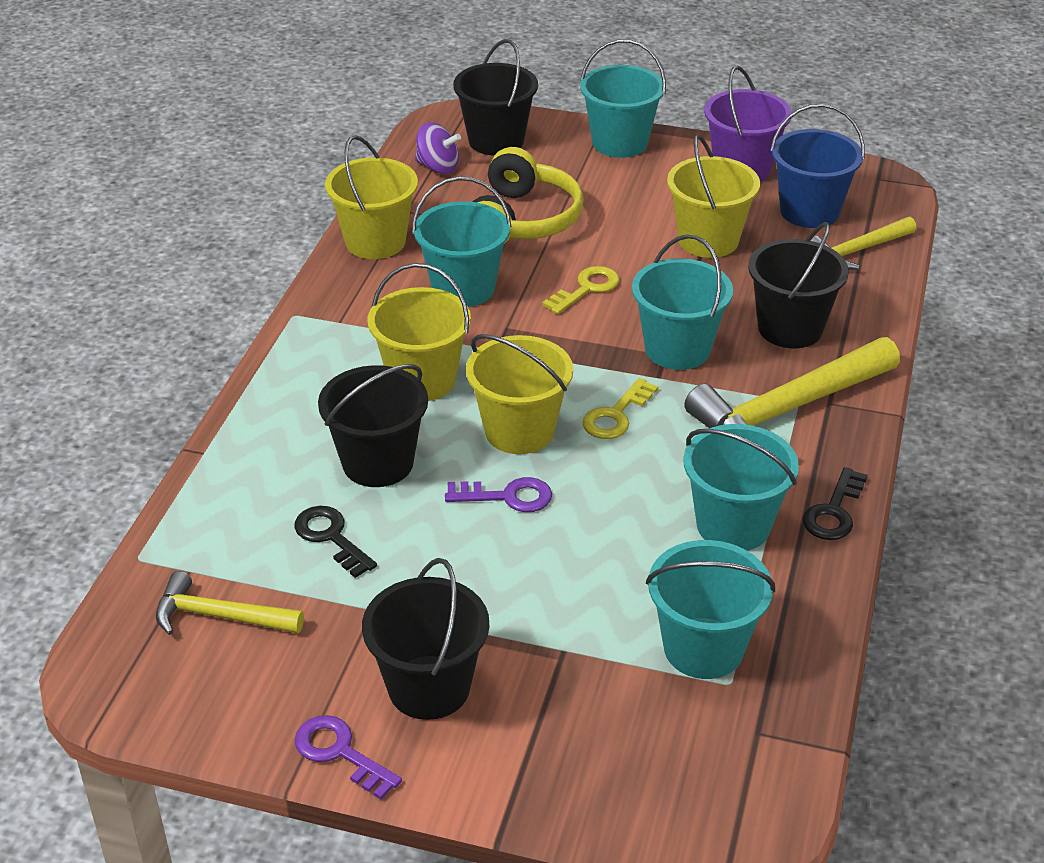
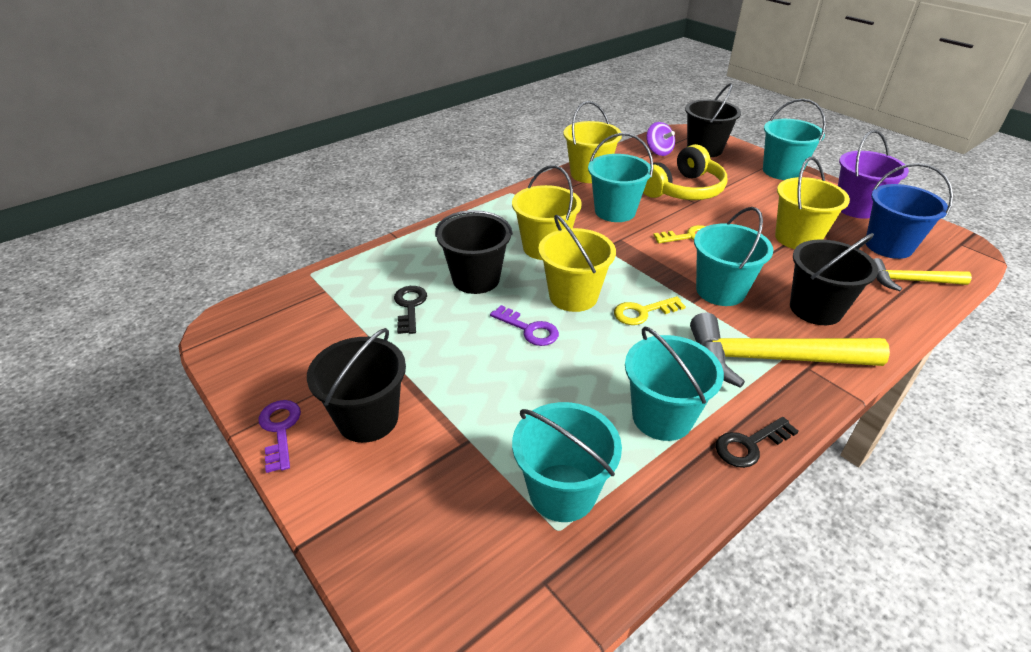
camera: 35 degrees right, 0 degrees up
(219, 616) = (311, 320): yellow hammer -> none

